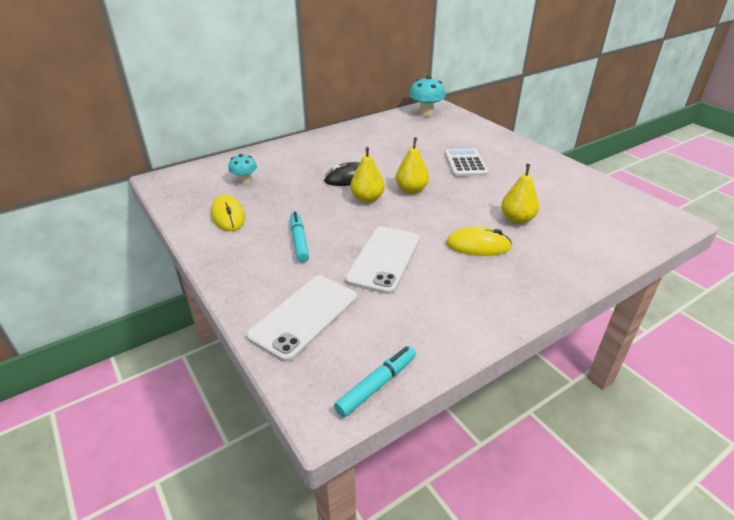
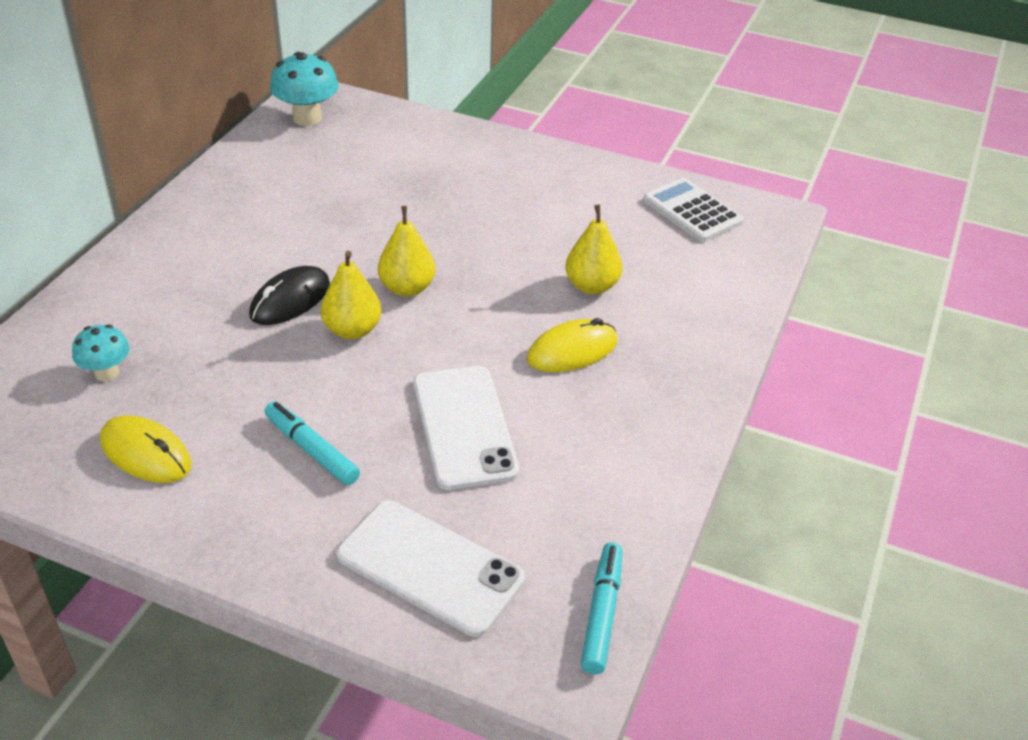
camera: 35 degrees left, 5 degrees up
(304, 316) = (430, 567): white phone -> white phone turned 60 degrees counterclockwise
(465, 163) = (449, 207): white calculator -> white calculator (692, 211)

